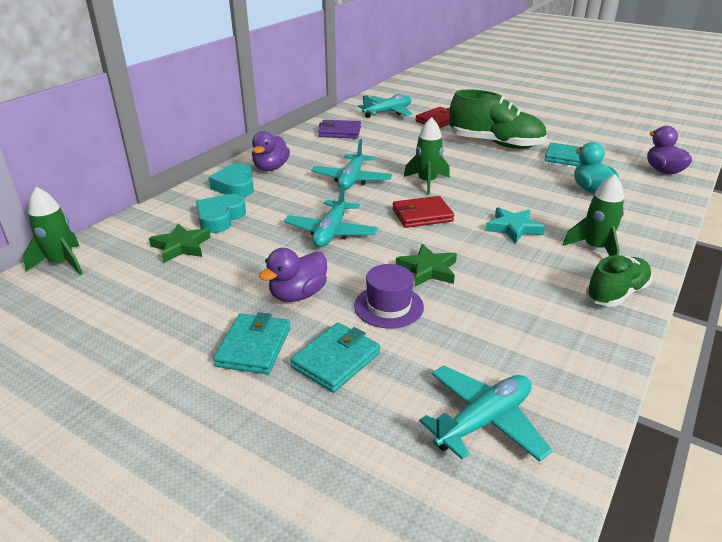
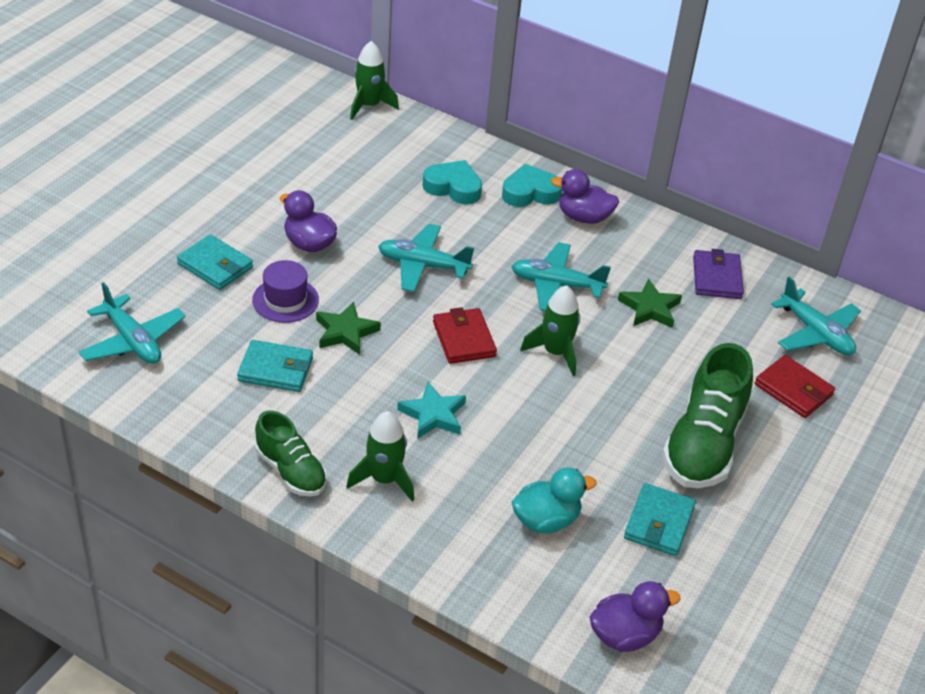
camera: 85 degrees right, 10 degrees up
(181, 246) = (396, 168): green star -> green star (649, 308)
(254, 347) = (238, 221): turquoise wallet -> turquoise wallet (275, 369)

